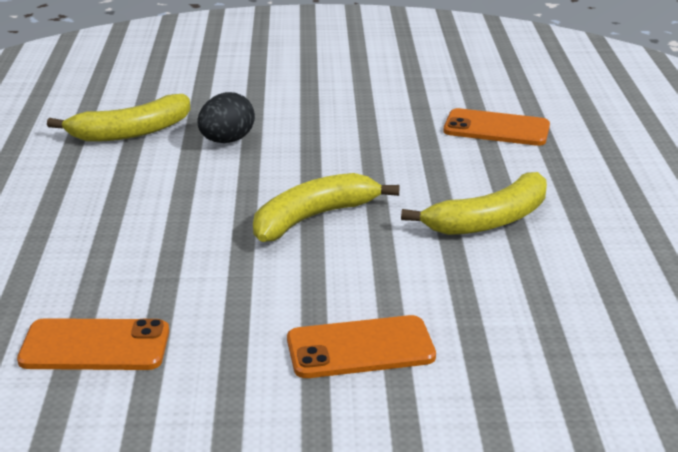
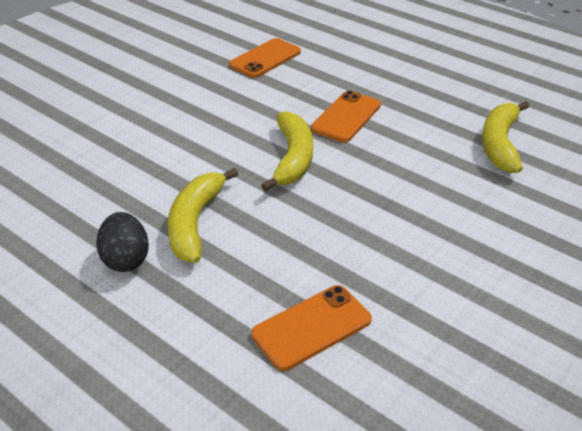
camera: 130 degrees right, 10 degrees up
(227, 141) = (443, 175): black egg -> black egg (126, 259)
(360, 348) = (162, 114): orange phone -> orange phone (346, 117)

